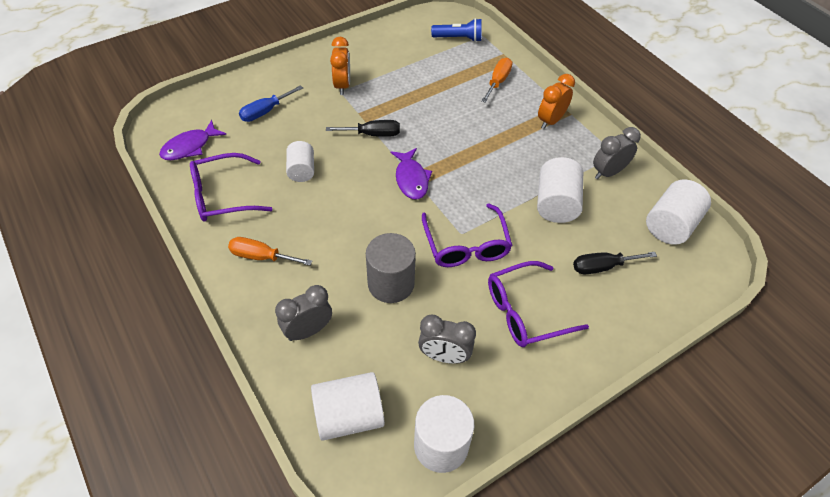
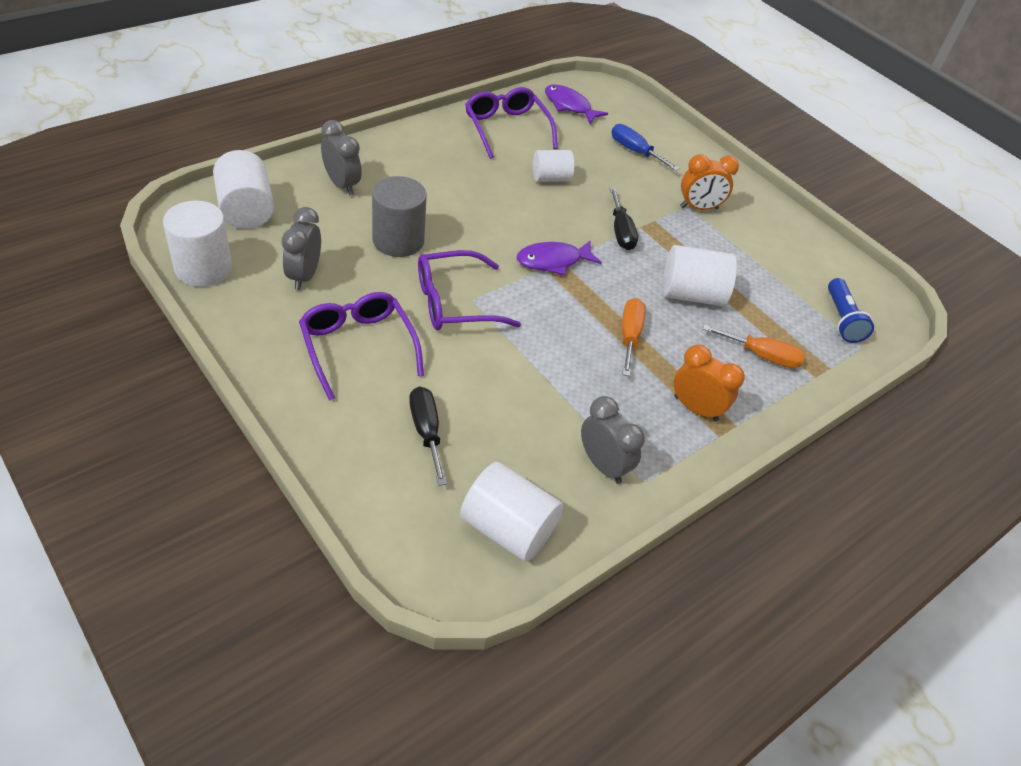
camera: 80 degrees right, 5 degrees down
(261, 257) = (430, 154): orange screwdriver -> orange screwdriver (629, 336)
(556, 204) = (532, 395): white cylinder -> white cylinder (691, 294)

